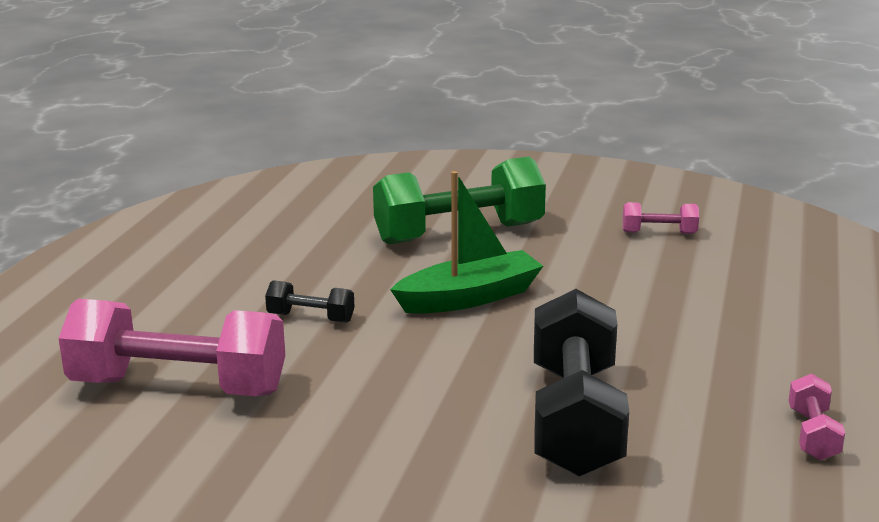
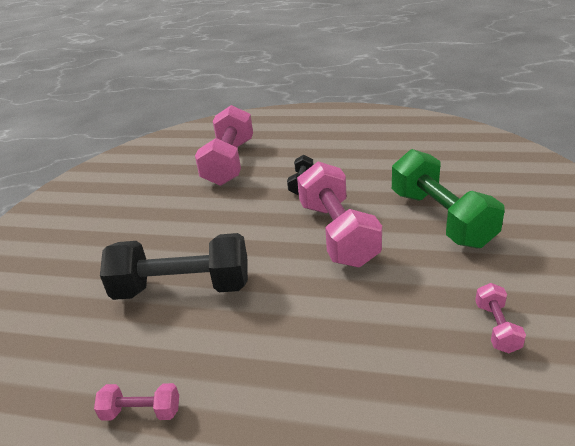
camera: 90 degrees right, 10 degrees up
(469, 297) = (337, 233): green boat -> pink dumbbell

